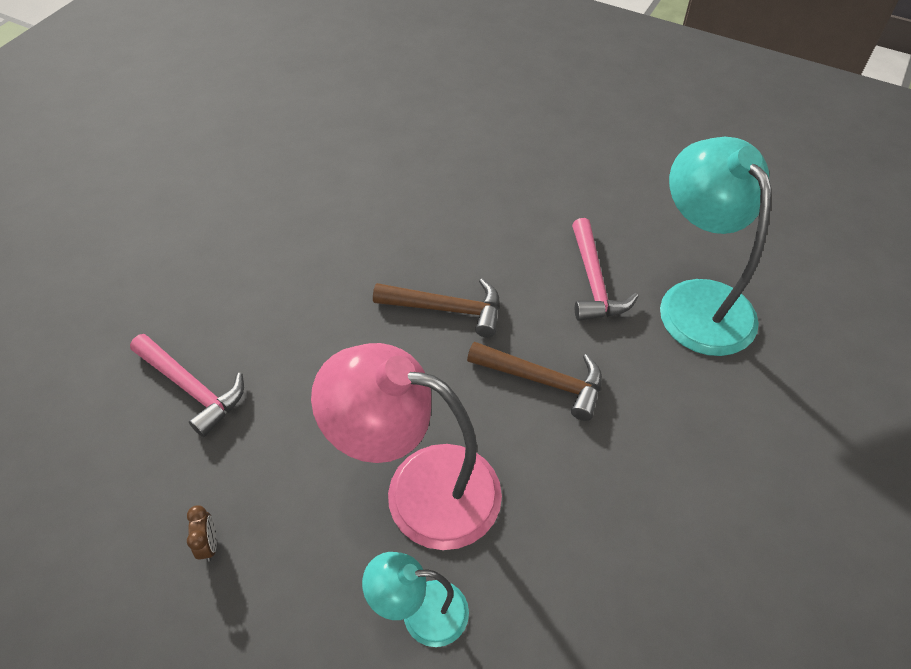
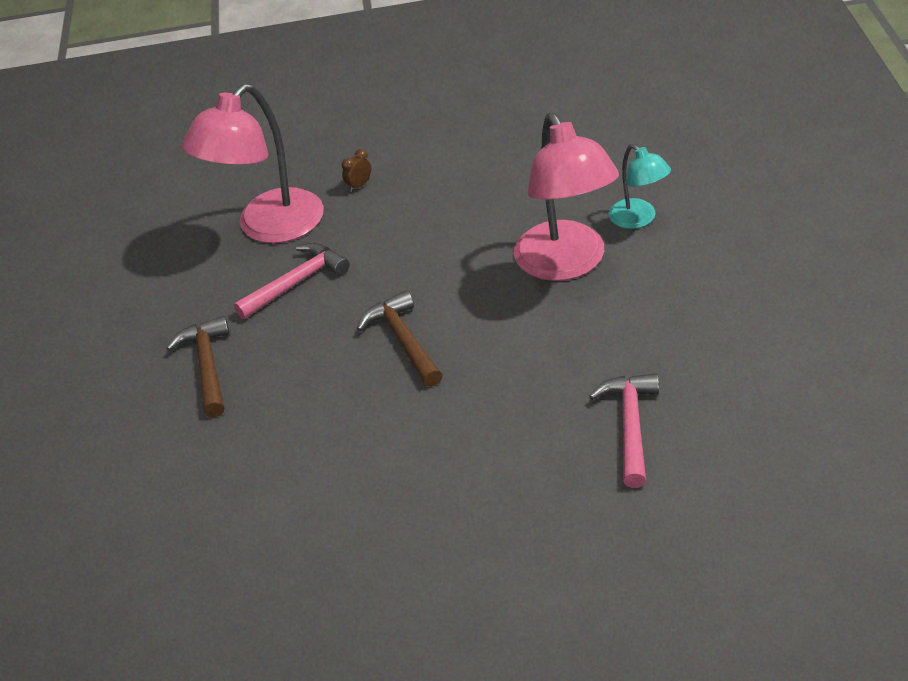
camera: 120 degrees left, 10 degrees down
(209, 544) = (715, 325): brown clock -> brown clock (359, 185)
(544, 381) = (421, 258): brown hammer -> brown hammer (207, 366)
(697, 301) = (269, 228): turquoise lamp -> pink lamp

